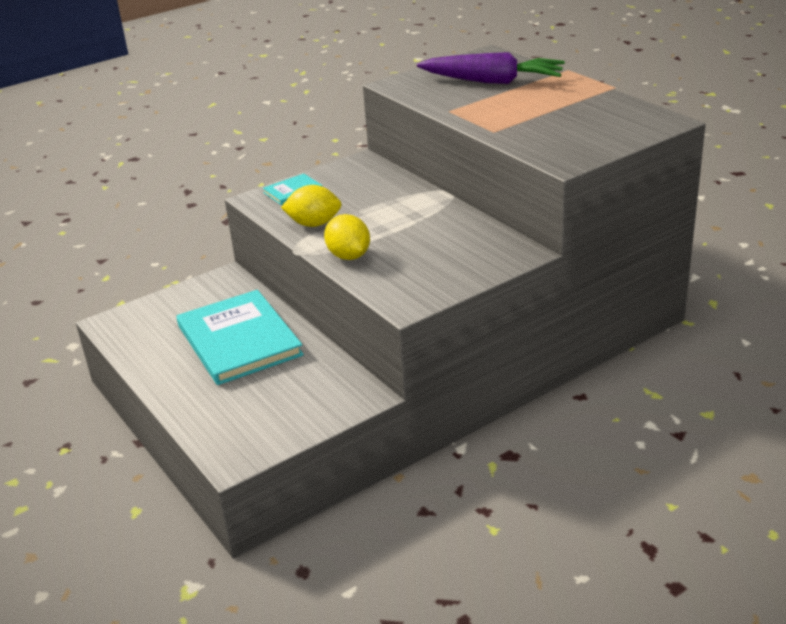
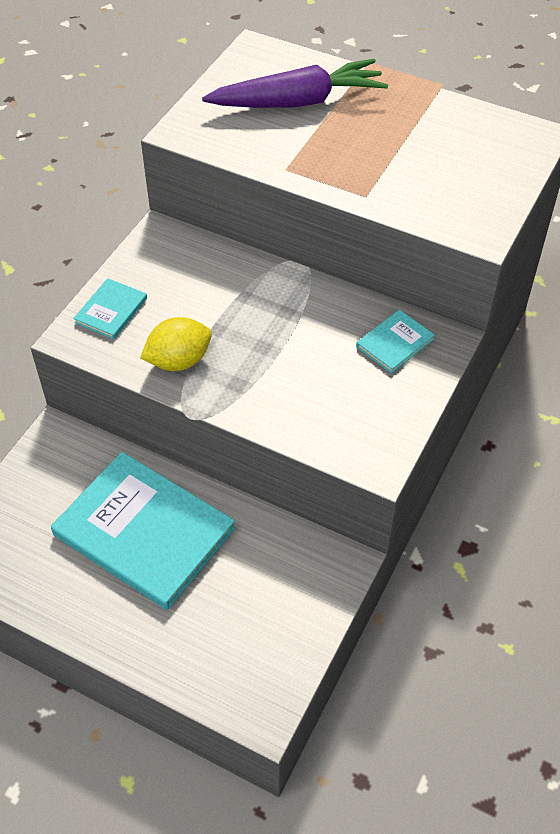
camera: 30 degrees left, 20 degrees up
(349, 256) = (259, 403): yellow lemon -> none
(481, 246) = (395, 343): none -> turquoise book

